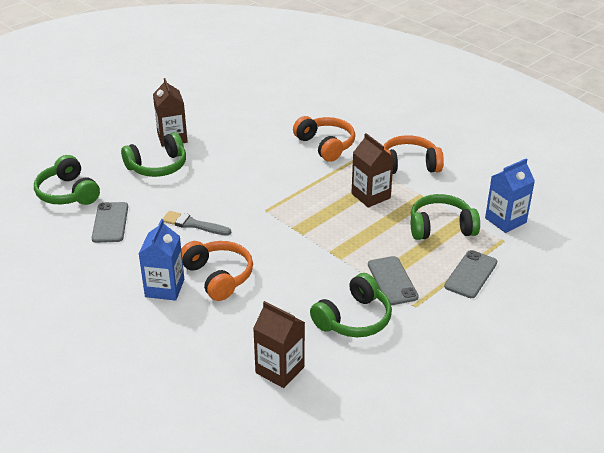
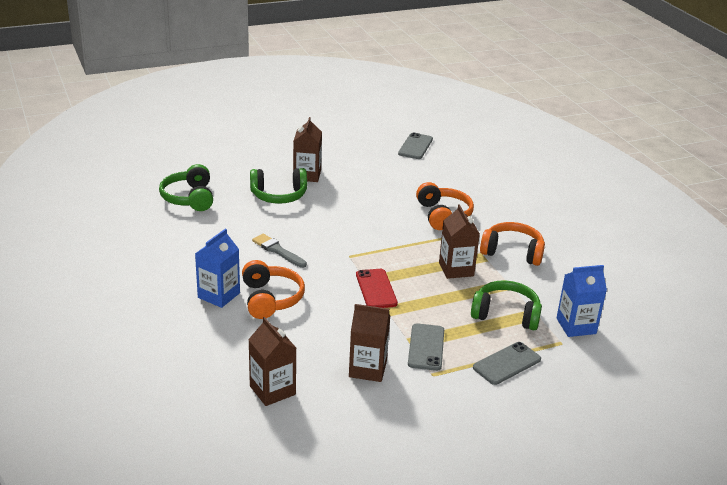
camera: 20 degrees right, 5 degrees down
(110, 222) = (208, 230): grey phone -> grey phone (415, 146)
(311, 237) = (376, 289): none -> red phone
(354, 319) = (367, 369): green headphones -> brown carton

